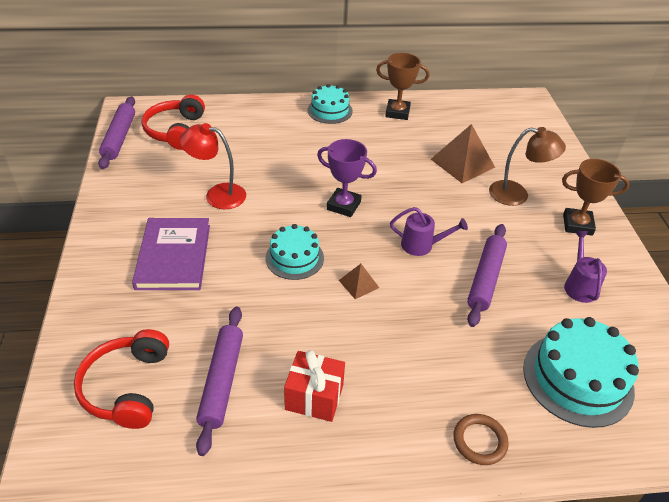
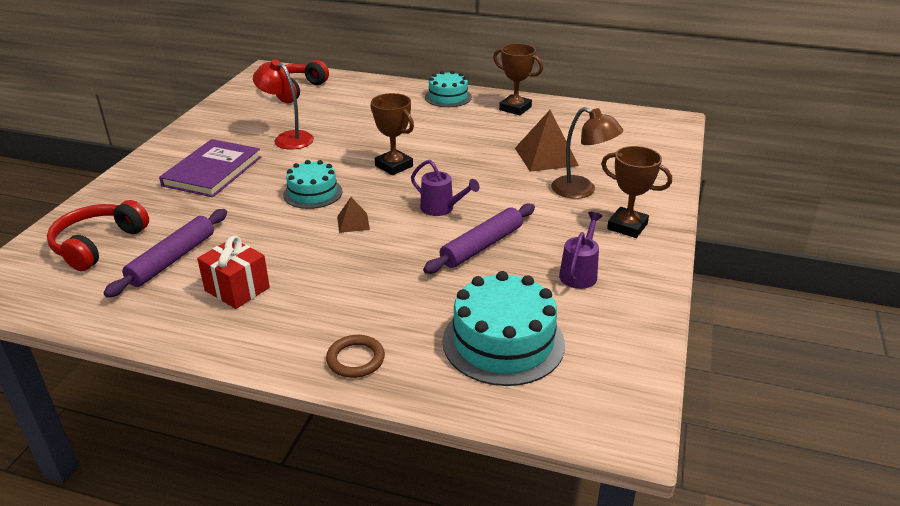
camera: 25 degrees right, 10 degrees down
(119, 138) = (243, 87): purple rolling pin -> none
(343, 205) = (394, 166): purple trophy -> brown trophy

